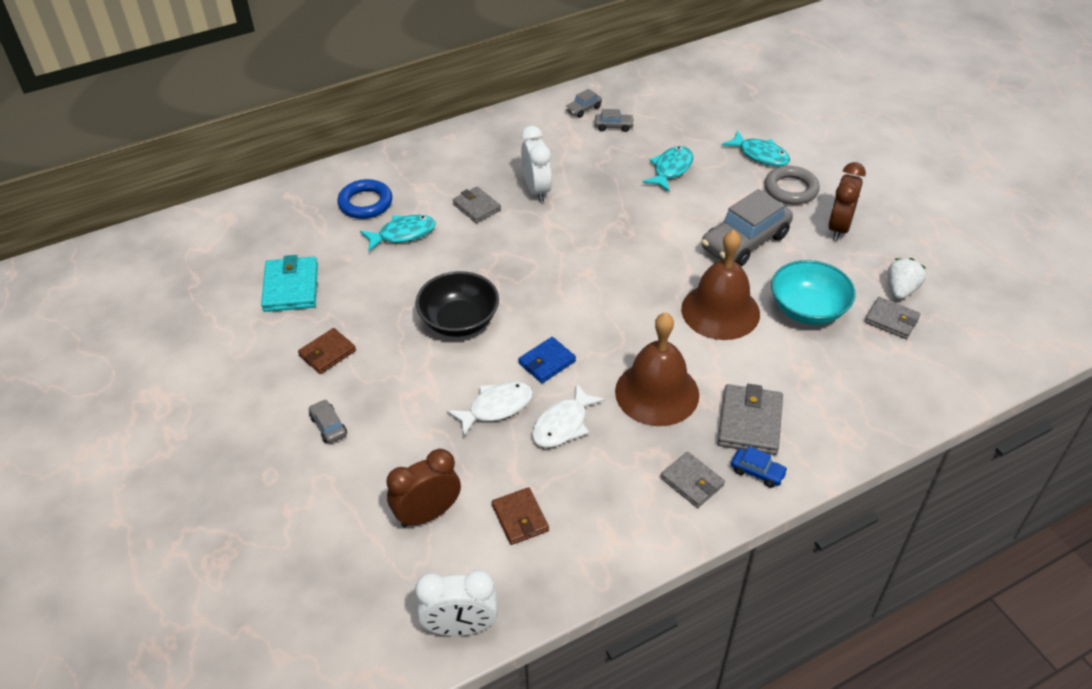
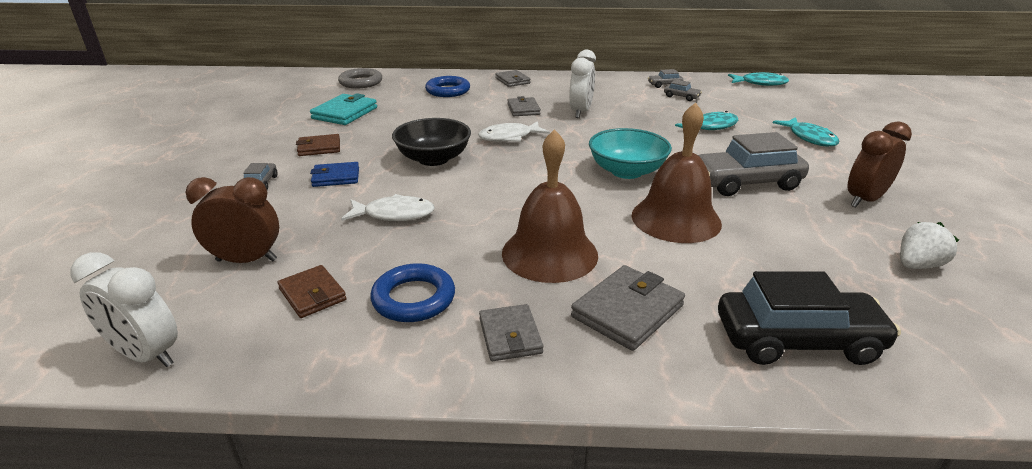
camera: 30 degrees right, 15 degrees down
(403, 234) = (453, 109): turquoise fish -> turquoise fish (760, 83)
(520, 518) = (312, 294): brown wallet -> brown wallet turned 45 degrees counterclockwise
(547, 362) = (472, 201): blue wallet -> blue wallet (336, 177)
(563, 424) = (436, 244): white fish -> white fish (509, 137)
(598, 484) = (413, 298): none -> blue ring
(757, 472) = (595, 358): blue car -> none
(791, 189) = (826, 164): grey ring -> grey ring (361, 82)
(807, 309) = (779, 246): turquoise bowl -> turquoise bowl (626, 171)
(863, 396) = (797, 340): none -> black car
(891, 320) = (886, 286): grey wallet -> grey wallet (512, 81)

